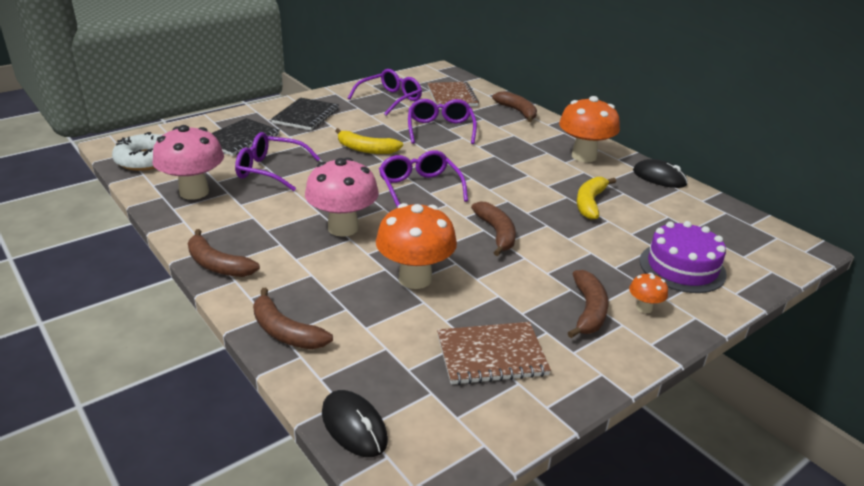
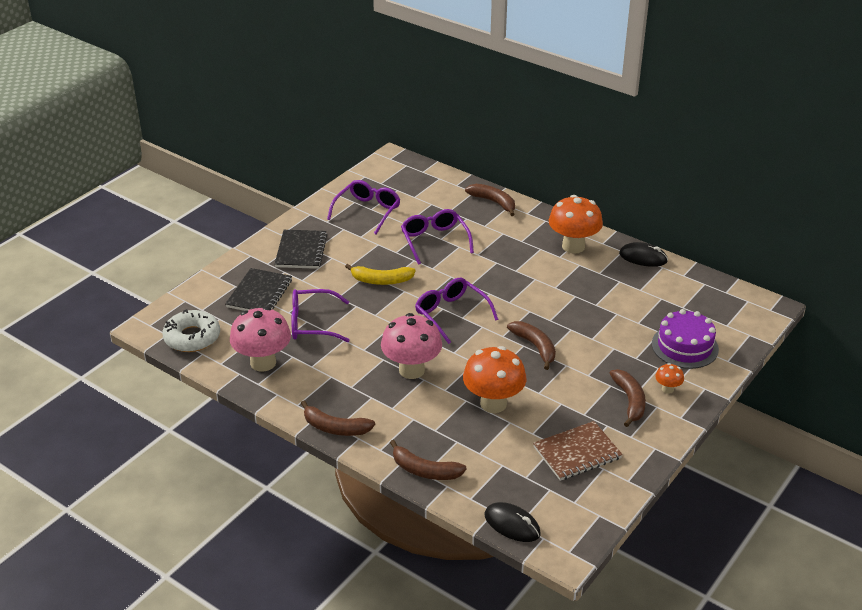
camera: 15 degrees left, 5 degrees up
(452, 96) = (424, 194): brown notebook -> none
(590, 203) = (596, 298): yellow banana -> none

